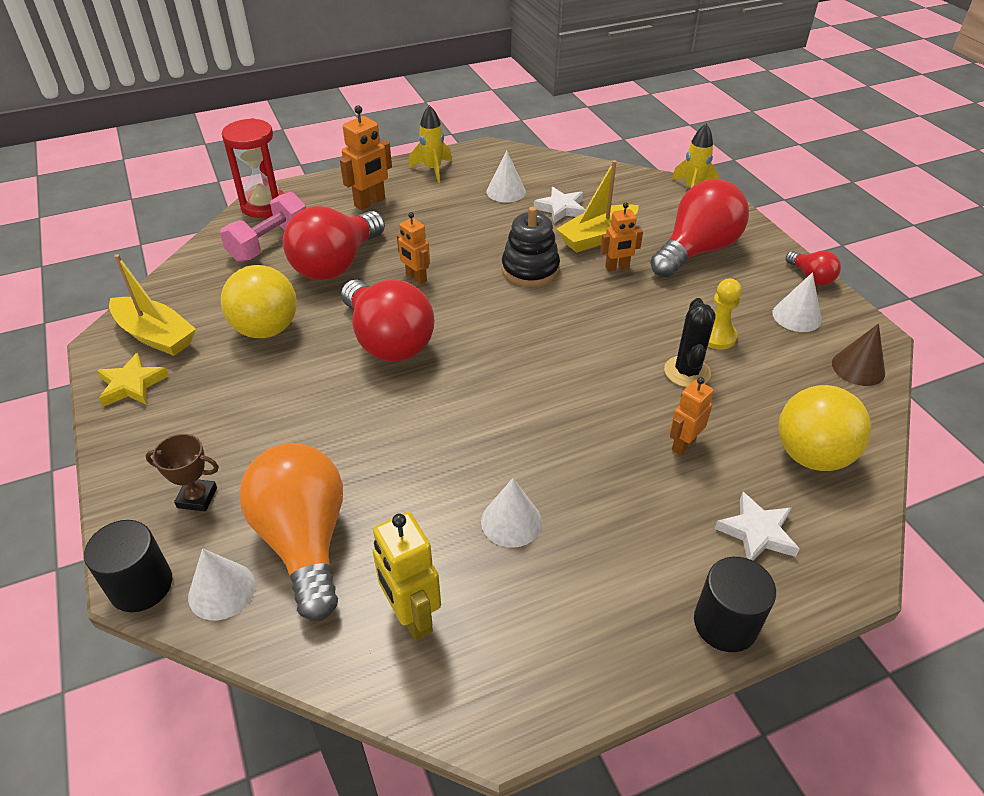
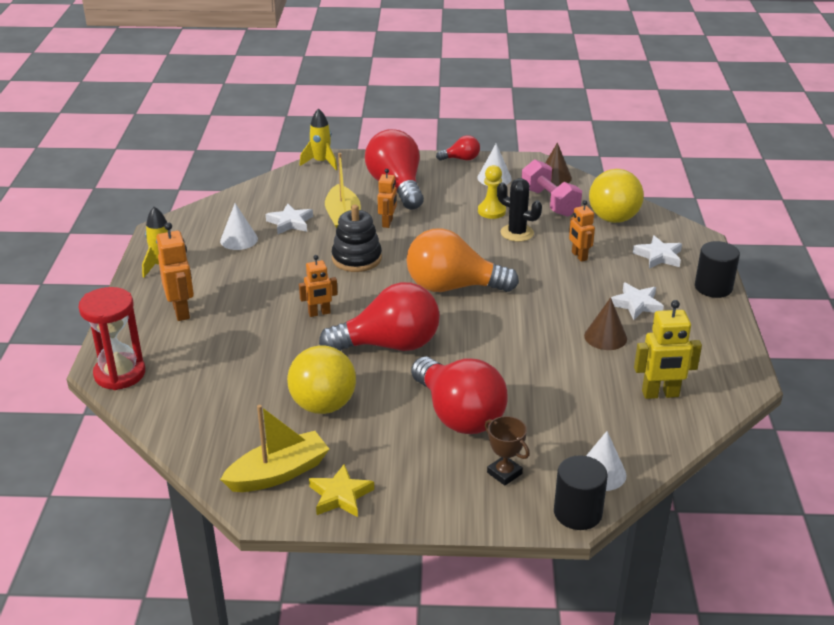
camera: 65 degrees left, 10 degrees down
(197, 497) = (504, 473): brown trophy -> brown trophy turned 75 degrees counterclockwise
(269, 243) = (191, 382): pink dumbbell -> pink dumbbell (549, 202)
(304, 540) = (576, 427): orange light bulb -> orange light bulb (452, 287)
(336, 264) = (262, 350): red light bulb -> red light bulb (458, 415)
(511, 521) = (605, 337): white cone -> brown cone
(611, 536) = (636, 304): none -> white star

